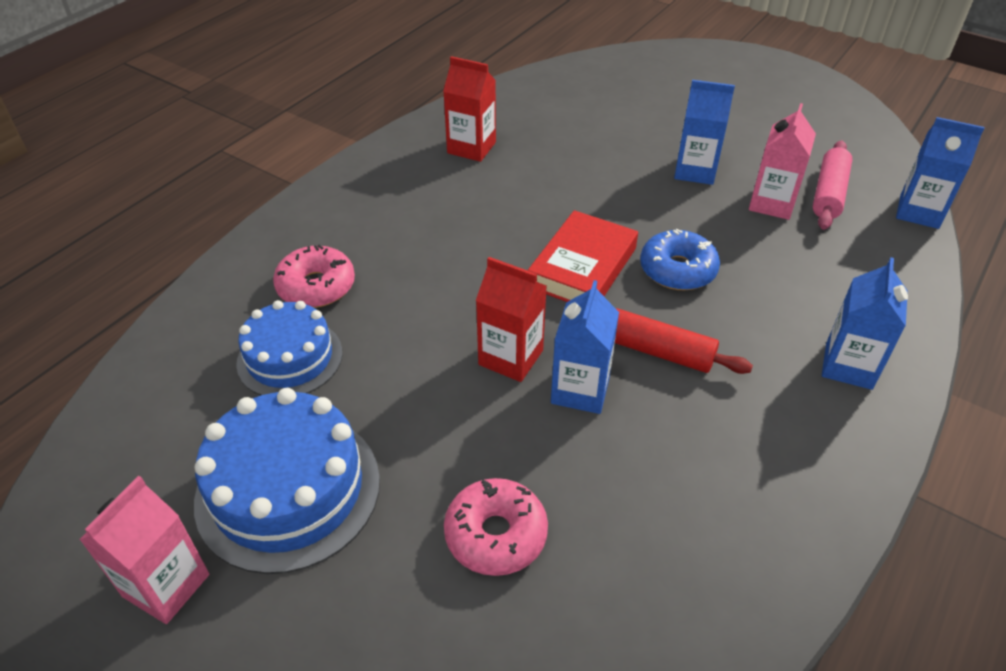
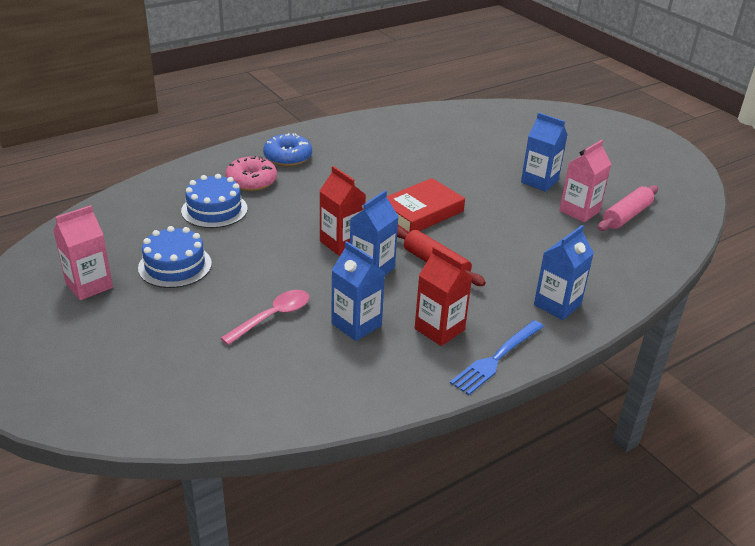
camera: 20 degrees right, 10 degrees down
(288, 490) = (175, 266): blue cake -> blue cake, size x0.66
(471, 148) = (396, 135): red carton -> red carton (439, 329)
(496, 534) = (273, 317): pink donut -> pink spoon
(677, 270) = (482, 229): blue donut -> blue donut (288, 157)
(839, 491) = (496, 359): none -> blue fork
(919, 212) = (686, 241): blue carton -> blue carton (356, 324)

